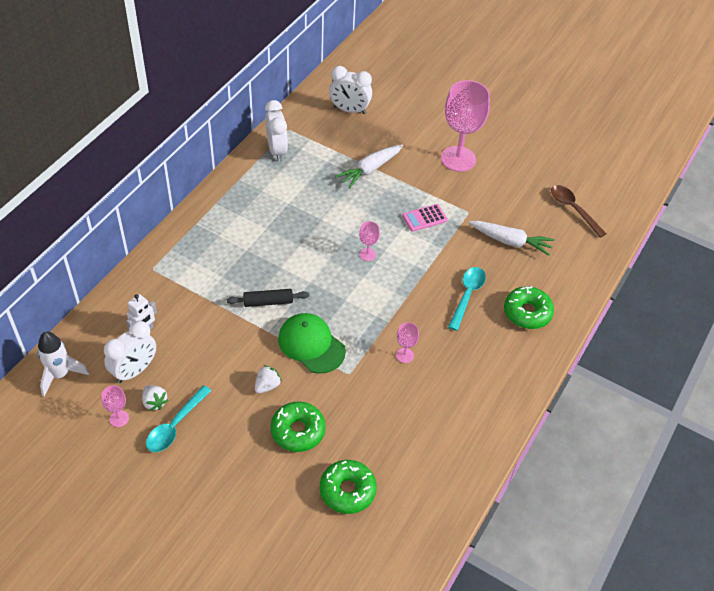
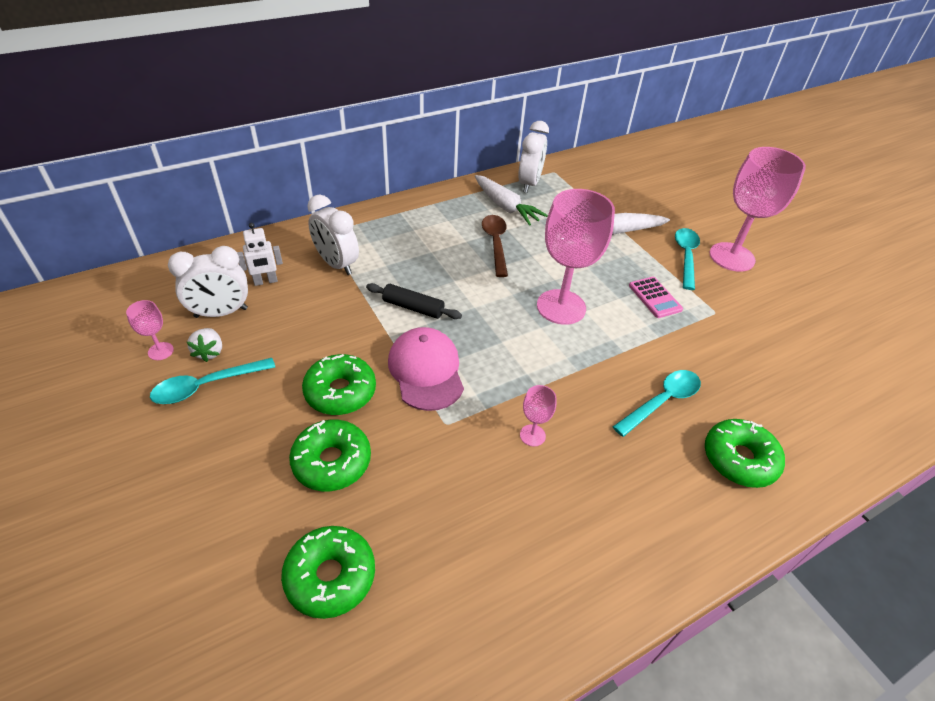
camera: 30 degrees right, 5 degrees down
(60, 375) = (152, 285): white rocket -> none
(267, 386) = (340, 392): white strawberry -> green donut
(311, 345) = (426, 371): green cap -> pink cap
(349, 110) = (630, 177): white clock -> white clock (336, 264)
(367, 254) = (561, 307): pink goblet -> pink goblet, size x2.31
(424, 218) = (654, 297): pink calculator -> pink calculator turned 120 degrees counterclockwise
(427, 172) = (685, 257): none -> turquoise spoon
(511, 242) = (757, 365): white carrot -> white carrot (506, 207)
(573, 209) = (868, 363): brown spoon -> brown spoon (495, 244)

